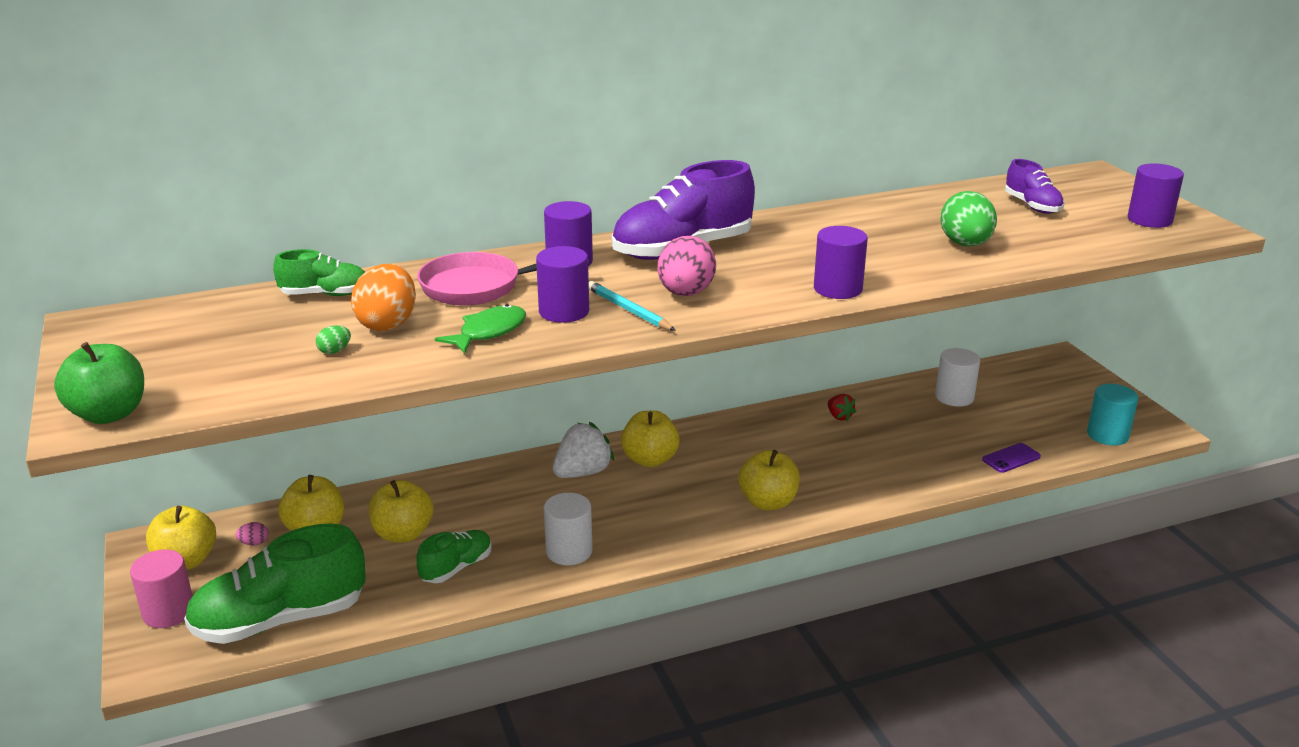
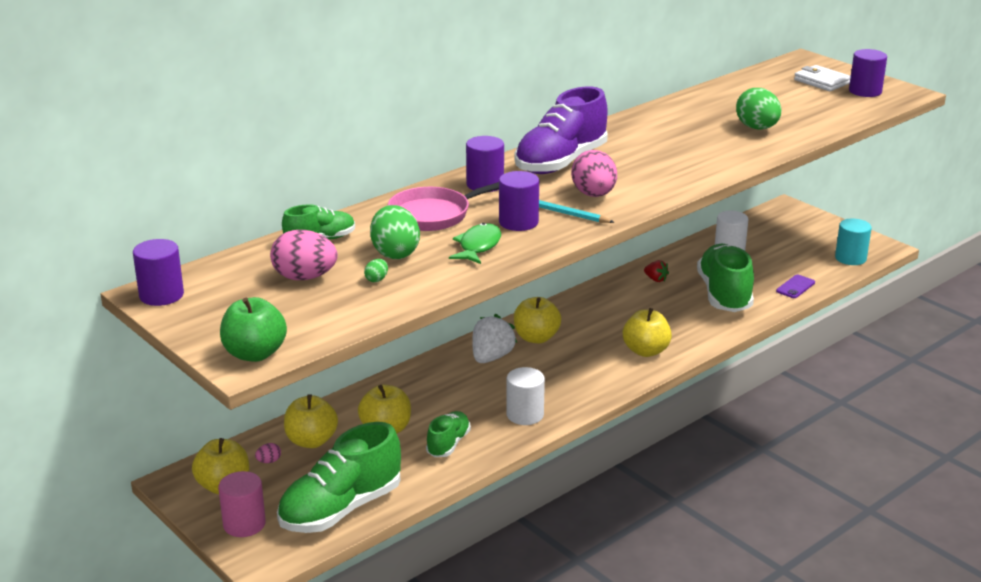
camera: 20 degrees left, 0 degrees up
(261, 334) = (305, 277): none -> pink egg
(387, 324) = (395, 253): orange egg -> green egg
(837, 289) = (697, 174): purple cylinder -> purple cylinder (161, 295)
(912, 451) = (724, 295): none -> green shoe
(1032, 206) = (780, 92): purple shoe -> none
(1098, 201) = (822, 81): none -> white wallet

